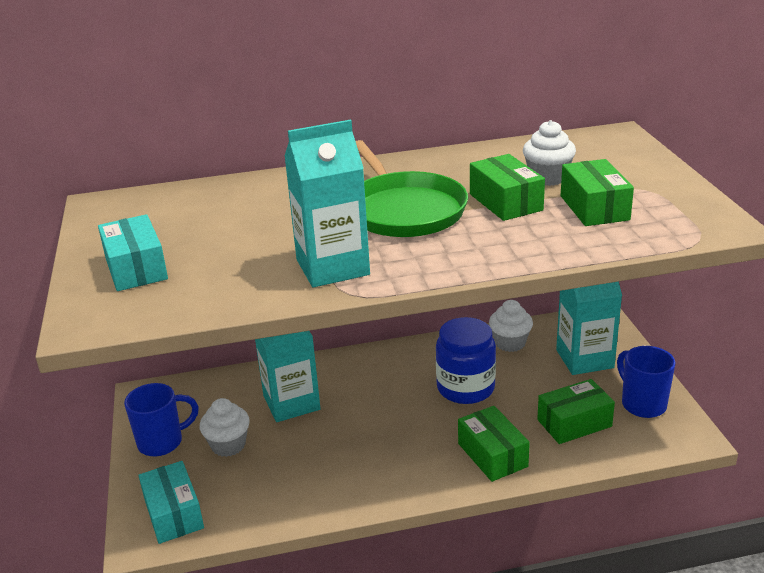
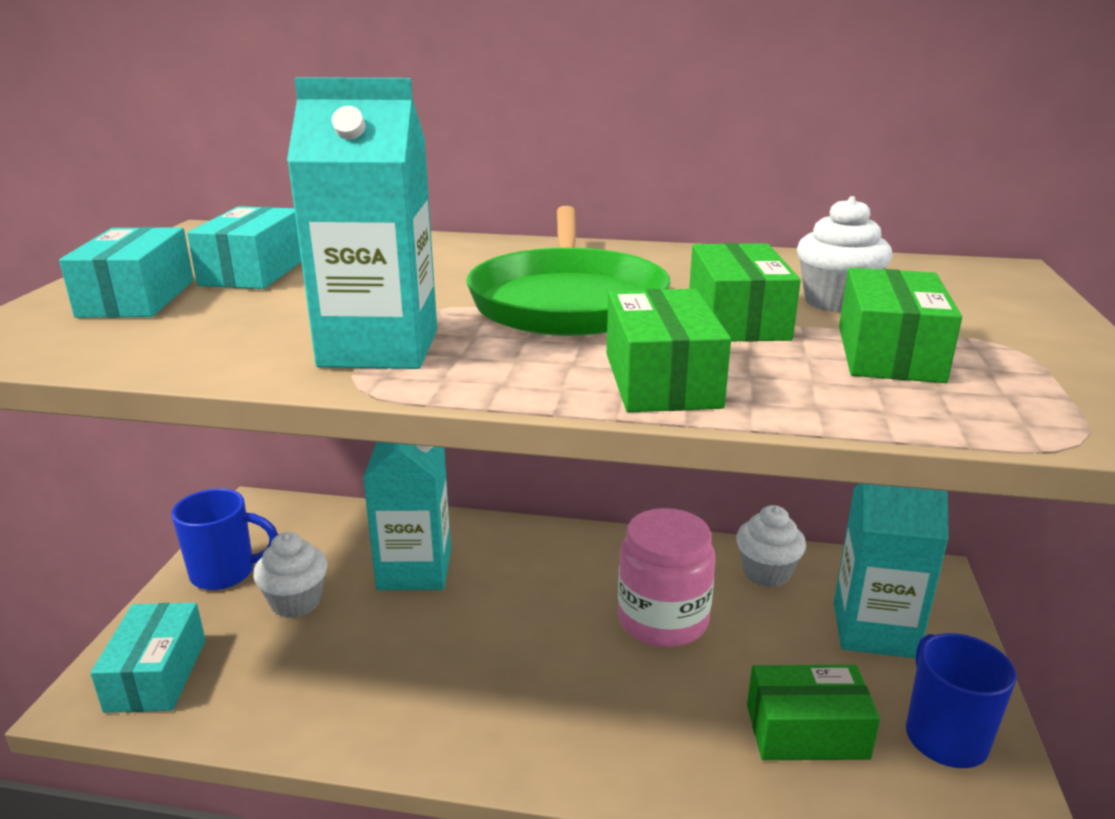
camera: 20 degrees right, 5 degrees down
(184, 230) = (254, 271): none -> turquoise box
(465, 388) = (662, 620): blue jar -> pink jar
(492, 455) = (643, 741): green box -> green box (662, 380)

